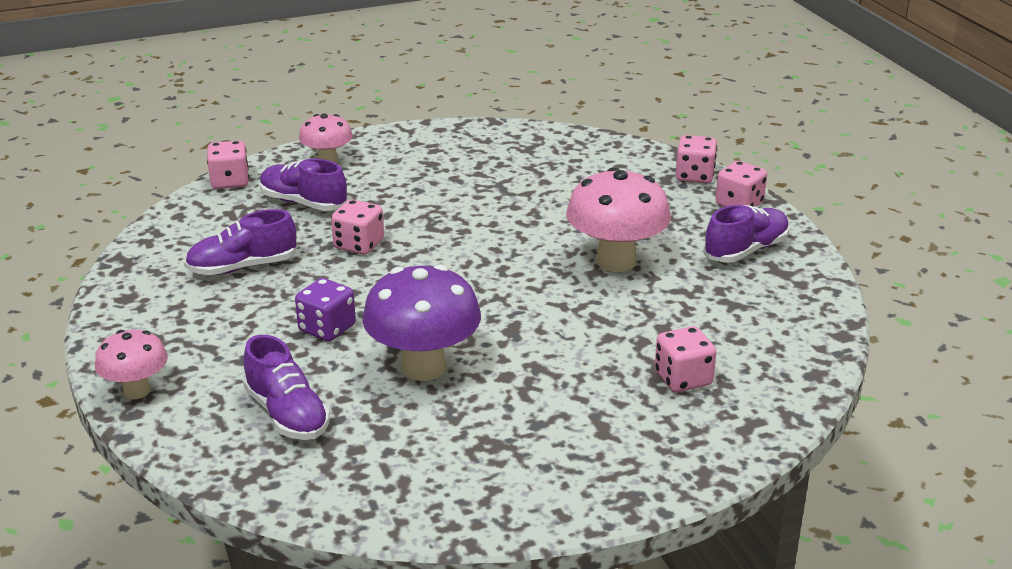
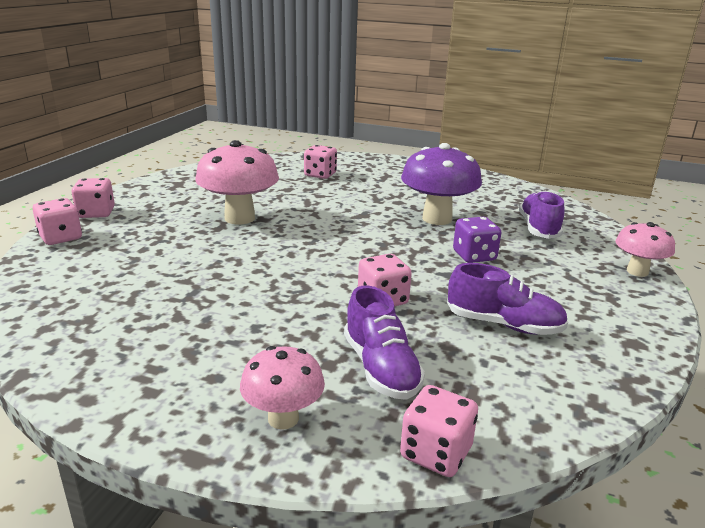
camera: 140 degrees left, 5 degrees down
(746, 250) = (165, 195): purple shoe -> none

